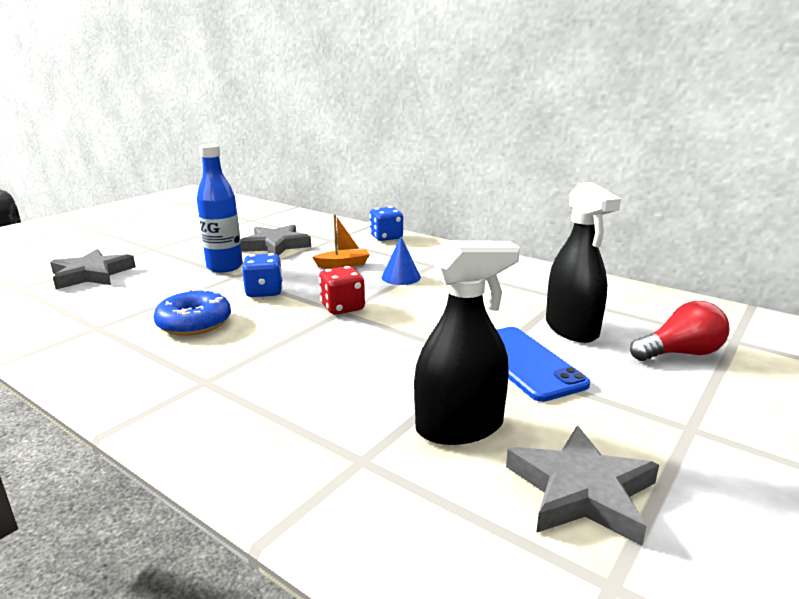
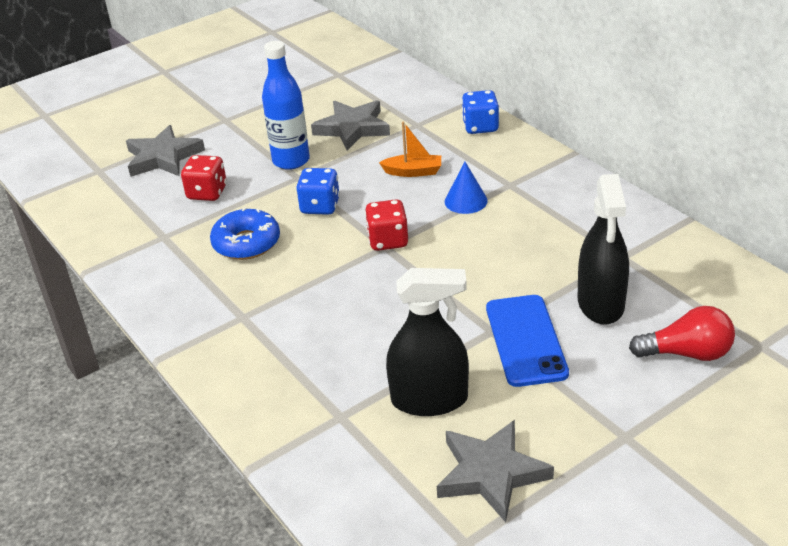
camera: 20 degrees right, 15 degrees up
(143, 293) = (207, 193): none -> red dice

